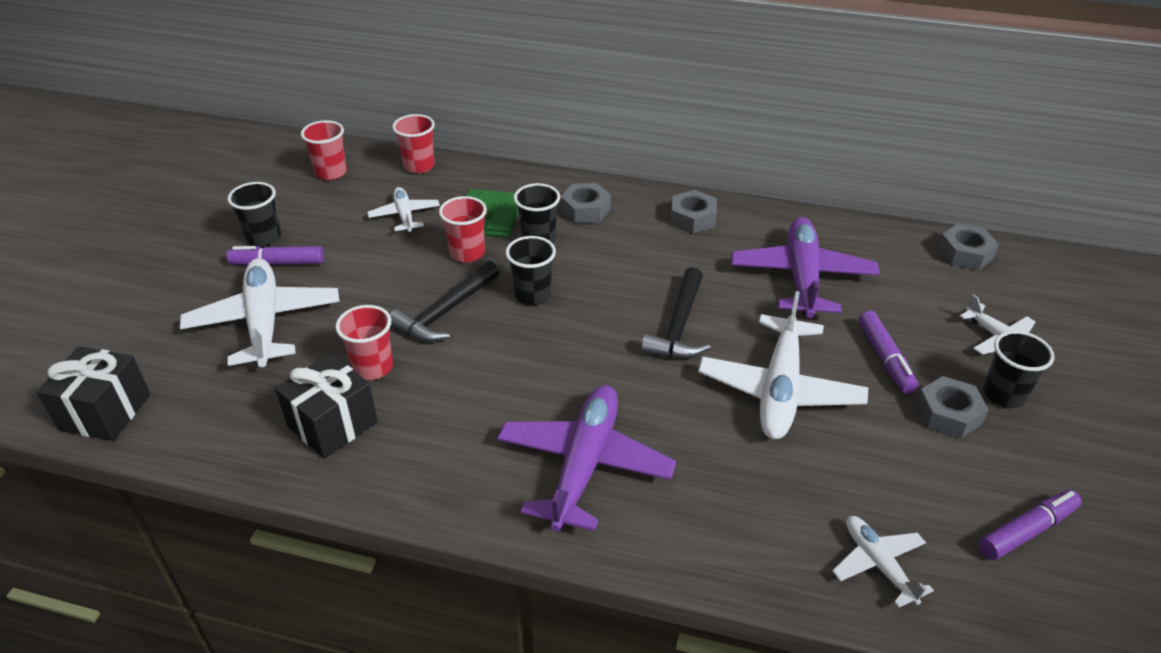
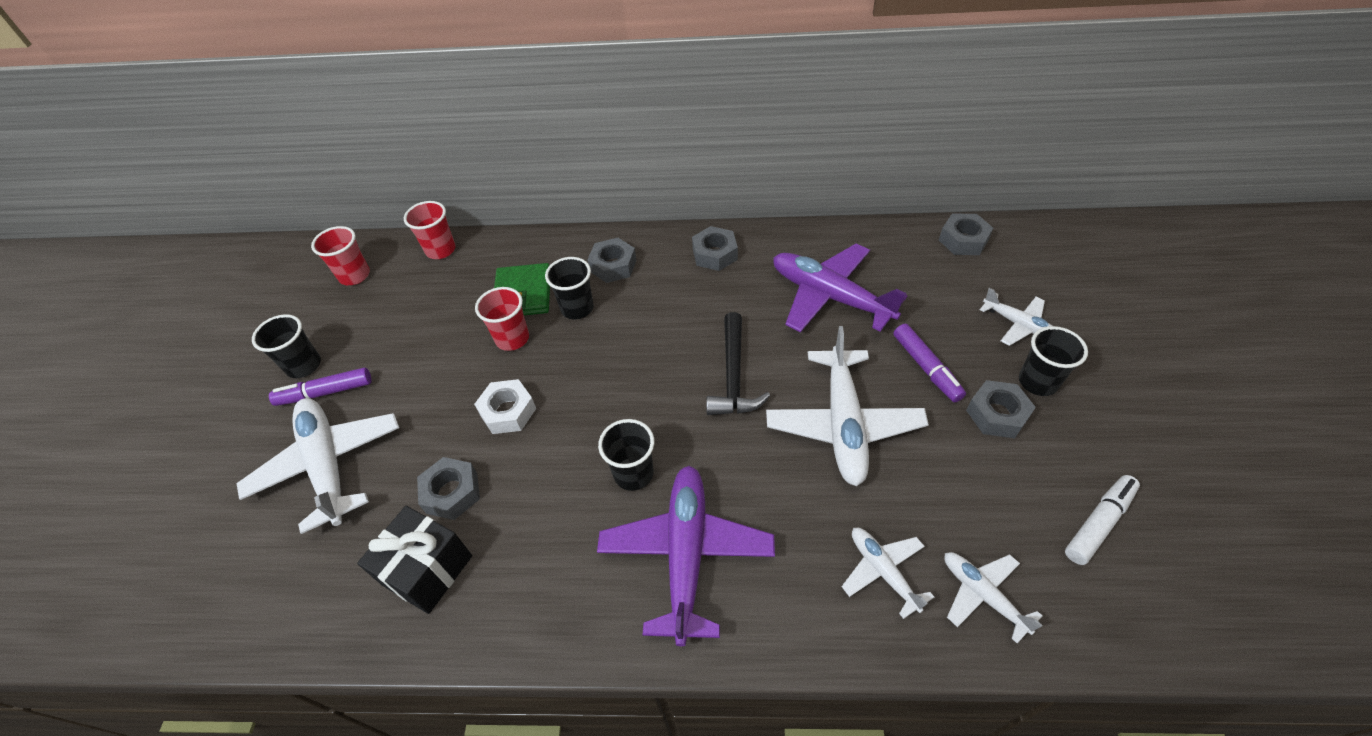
camera: 10 degrees left, 10 degrees up
(105, 412) = (184, 616): black gift -> none
(373, 367) = (452, 493): red cup -> grey nut
(405, 215) = (440, 309): white plane -> white plane (883, 571)
(445, 312) = (508, 411): black hammer -> white nut
(532, 295) = (587, 372): black cup -> black cup (633, 473)
(802, 277) = (829, 296): purple plane -> purple plane turned 45 degrees counterclockwise
(1027, 531) = (1098, 523): purple marker -> white marker

